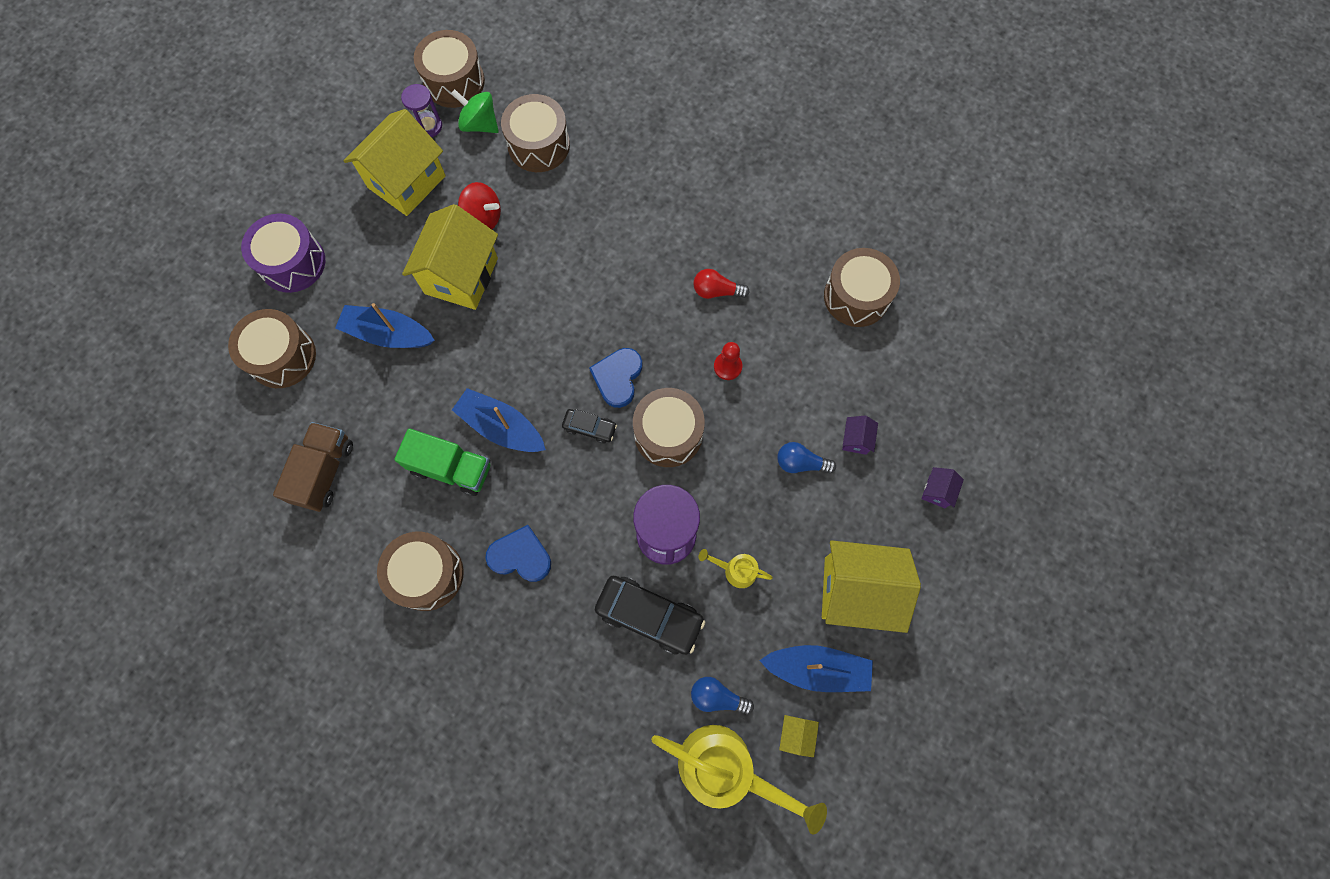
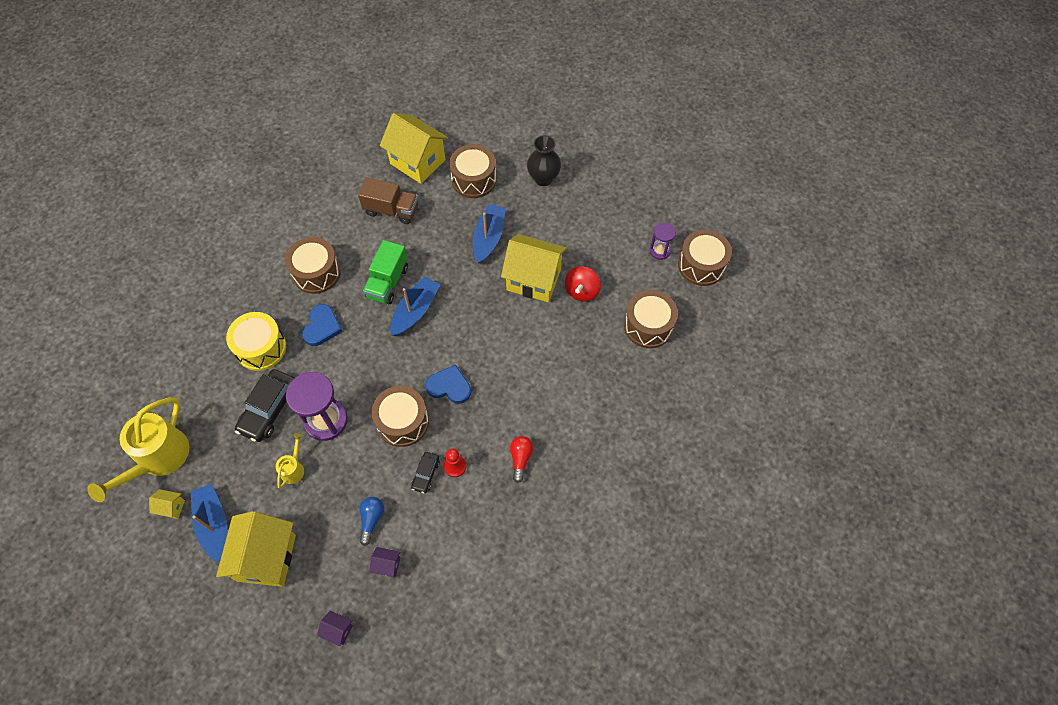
camera: 90 degrees right, 10 degrees down
(292, 263) = (543, 178): purple drum -> black vase
(406, 182) = (610, 240): yellow house -> yellow house (417, 162)
(479, 124) = (664, 284): green spinning top -> none
(551, 642) = (261, 348): none -> yellow drum
(590, 428) = (411, 368): black car -> black car (426, 474)
(717, 697) = (207, 454): blue light bulb -> none
(817, 669) = (214, 525): blue boat -> blue boat turned 150 degrees clockwise
(856, 296) = (515, 573): brown drum -> none

